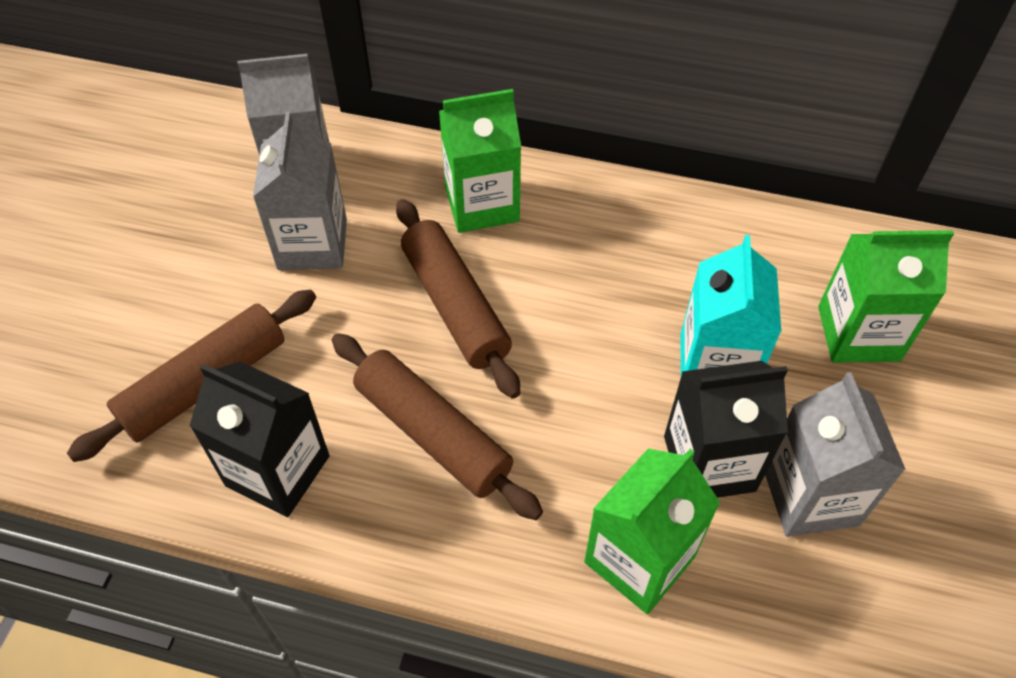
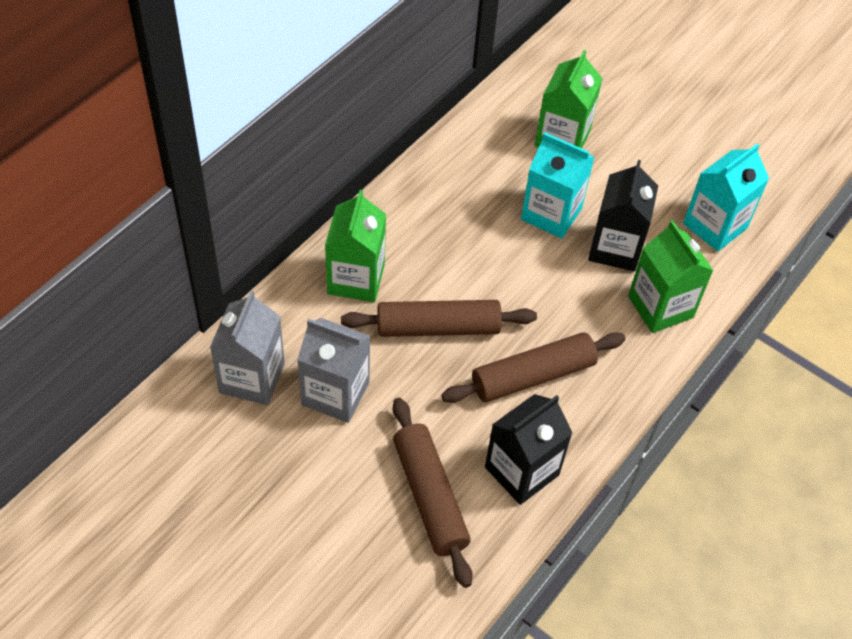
camera: 70 degrees left, 0 degrees up
(810, 496) = (654, 213): grey carton -> none
(849, 592) = (715, 226): none -> turquoise carton

